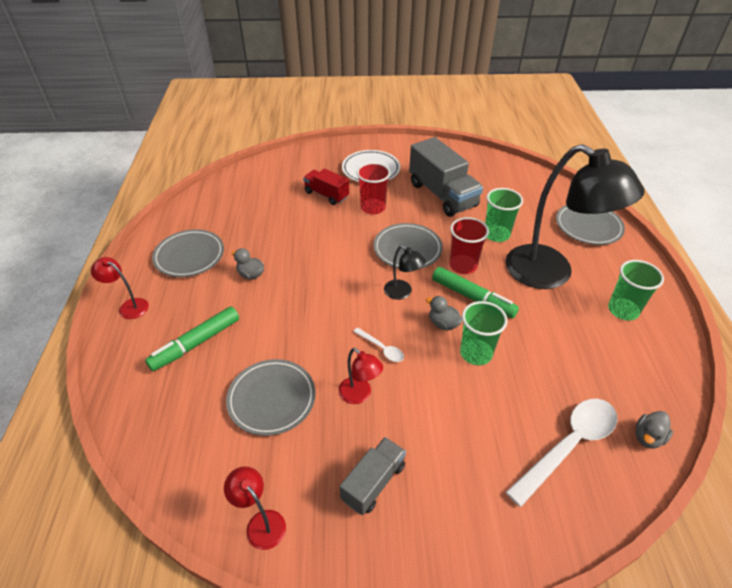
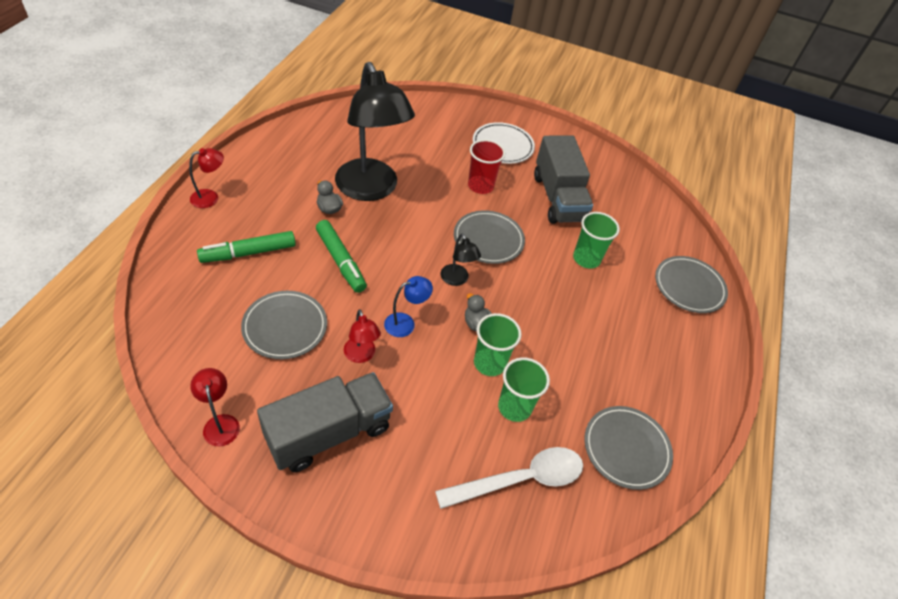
camera: 15 degrees right, 5 degrees up
(129, 306) = (210, 197): red lamp -> red lamp turned 105 degrees clockwise
(189, 256) = (285, 170): grey plate -> grey plate (626, 449)
(326, 195) = (443, 156): red truck -> none
(373, 482) = (329, 433): grey truck -> grey truck, size x1.75
(381, 348) = (406, 323): white spoon -> blue lamp
(463, 265) = (532, 276): red cup -> none
(472, 298) = (521, 311): green marker -> green marker (340, 261)
(551, 274) = (615, 319): black lamp -> black lamp (371, 189)
(623, 310) = (663, 383): green cup -> green cup (514, 407)
(648, 437) = (601, 506): grey duck -> none

